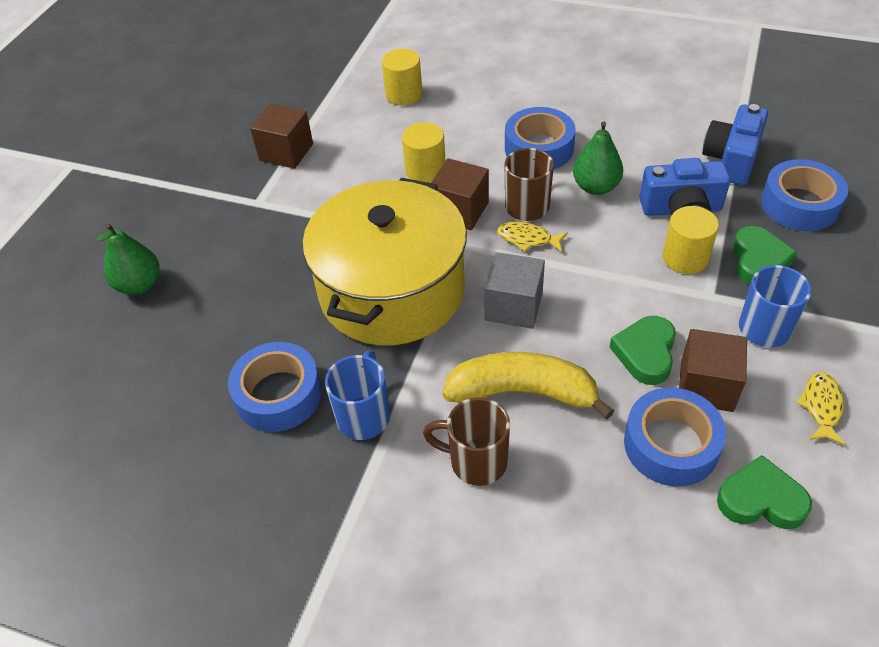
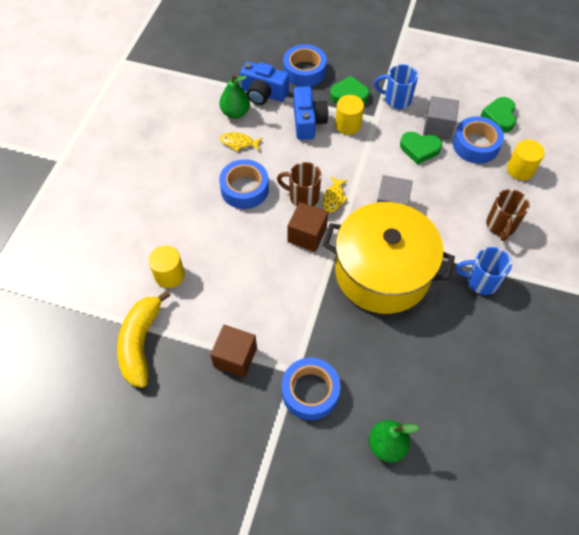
camera: 95 degrees left, 10 degrees up
(278, 395) = (473, 330): blue tape -> blue tape (310, 391)
(425, 171) = (264, 257): yellow cylinder -> yellow cylinder (520, 169)
(523, 392) = (453, 204): yellow banana -> yellow banana (141, 343)
(596, 187) = (286, 161): green pear -> green pear (235, 113)
(706, 386) = (438, 127): brown cube -> grey cube
(821, 407) = (444, 87): yellow fish -> yellow fish (239, 143)

